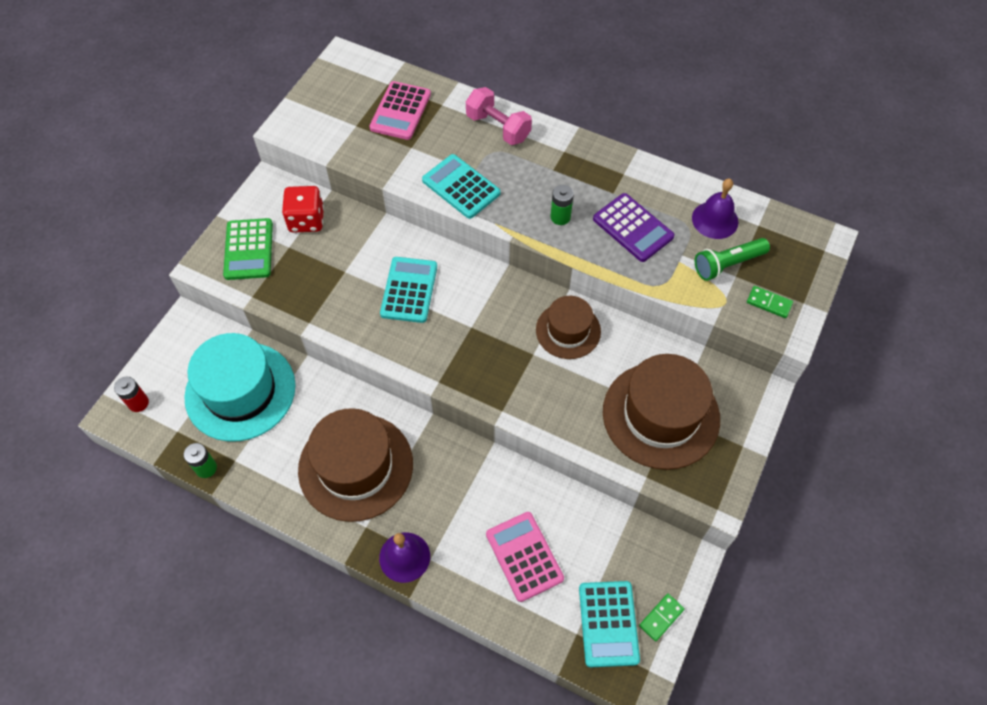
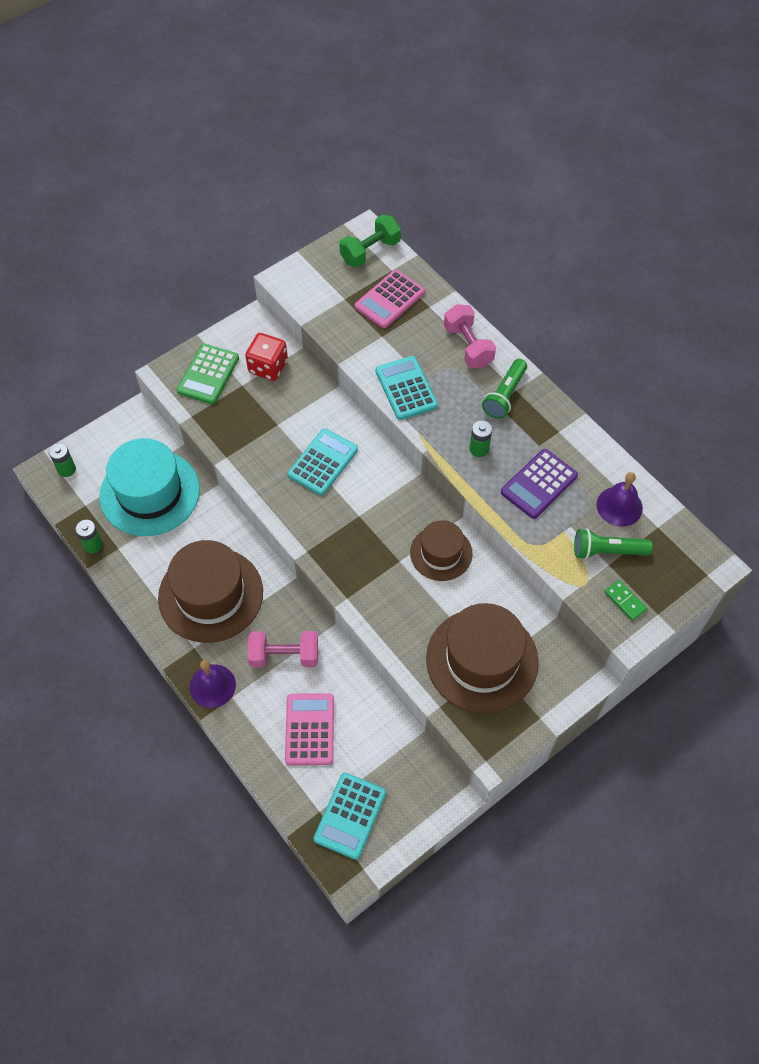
camera: 25 degrees right, 0 degrees up
(138, 403) = (66, 469): red battery -> green battery
(358, 74) = (370, 251): none -> green dumbbell
(461, 495) = (284, 656): none -> pink dumbbell
(556, 159) = (505, 395): none -> green flashlight
(633, 228) = (539, 484): purple calculator -> purple calculator turned 60 degrees clockwise
(661, 617) = (397, 831): green domino -> none

